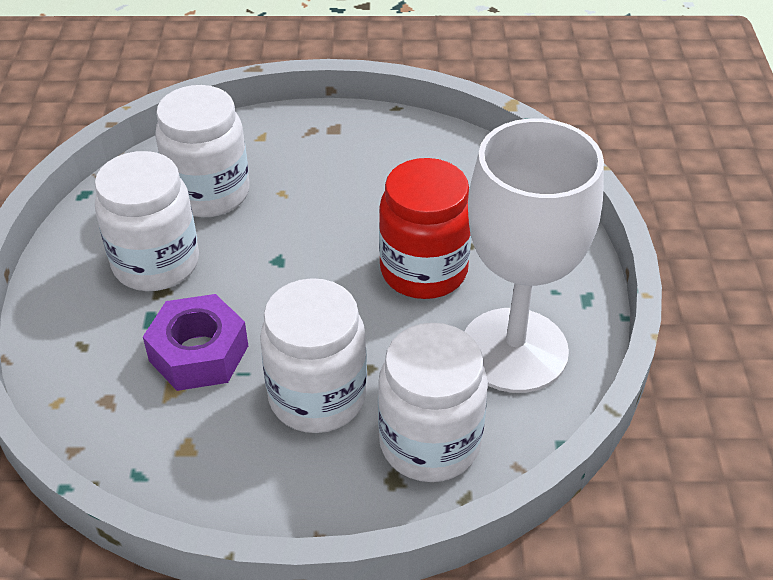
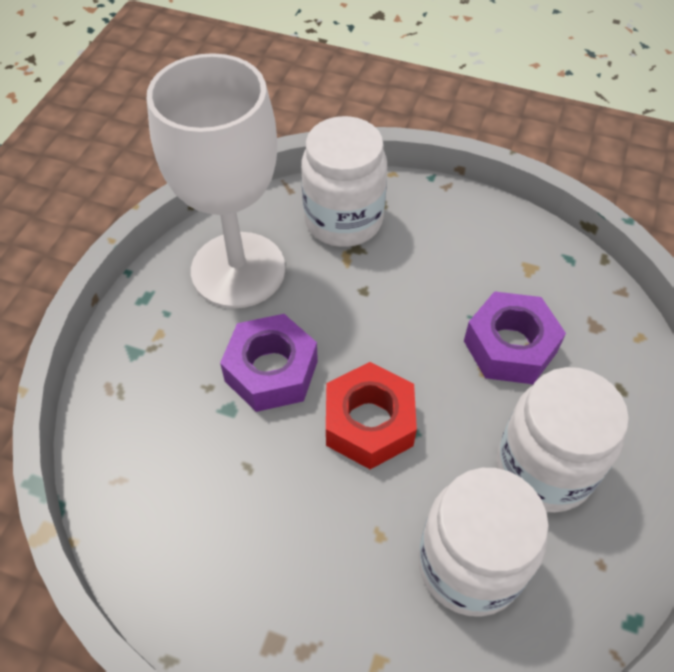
camera: 160 degrees left, 10 degrees up
(317, 256) = (369, 423): none -> red nut
(317, 397) = (416, 277): white jar -> none
(423, 271) = (271, 371): red jar -> purple nut

